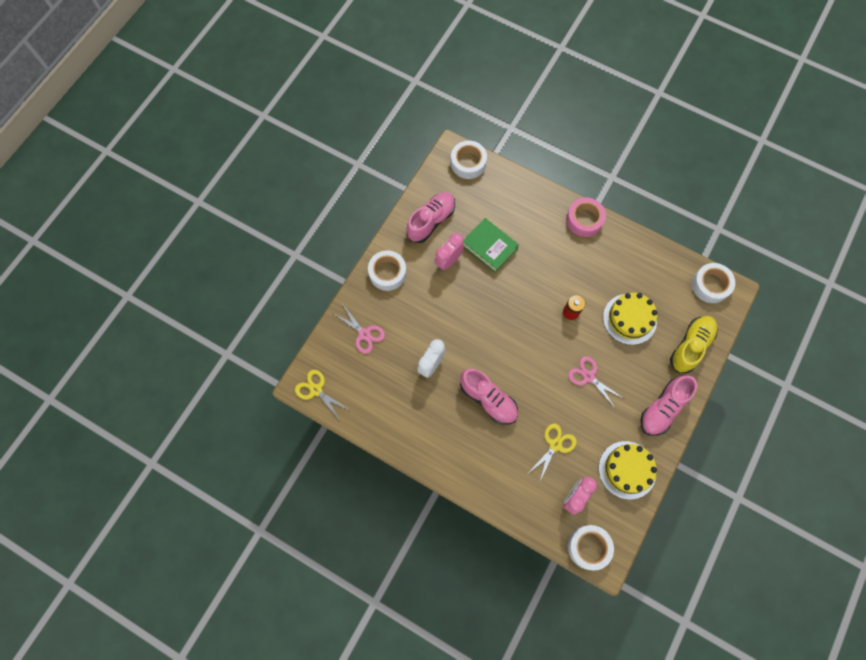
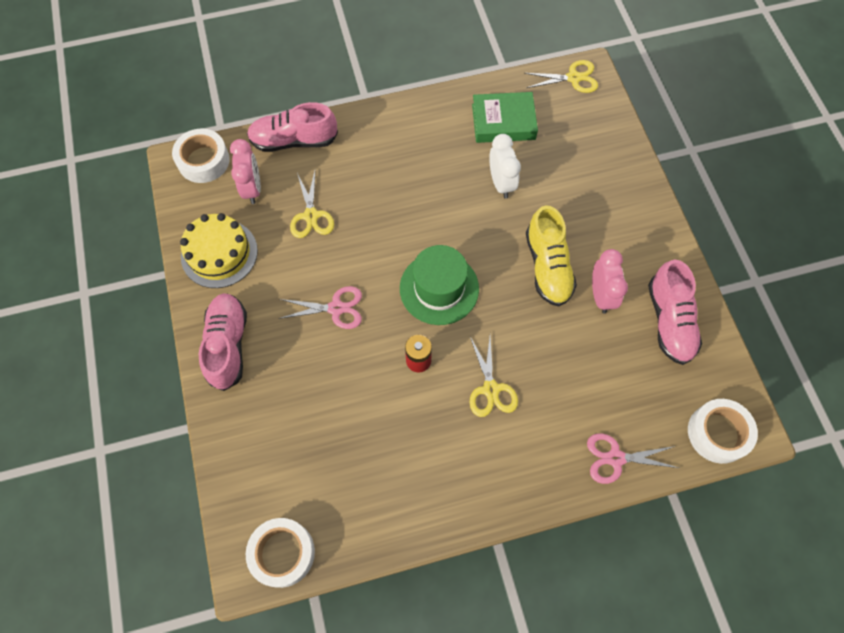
camera: 135 degrees right, 5 degrees down
(364, 334) = (592, 155): pink scissors -> pink scissors (615, 458)
(387, 273) = (642, 227): white tape -> none
(488, 399) = (415, 200): pink shoe -> pink shoe (294, 140)
(489, 247) = (578, 351): green book -> green book (503, 122)
(525, 338) = (439, 288): none -> green hat
(549, 268) = (490, 389): none -> yellow scissors
(584, 220) = (511, 493): pink tape -> none
(629, 319) = (346, 413): yellow cake -> none
(690, 346) = (249, 445): yellow shoe -> yellow shoe (547, 267)

